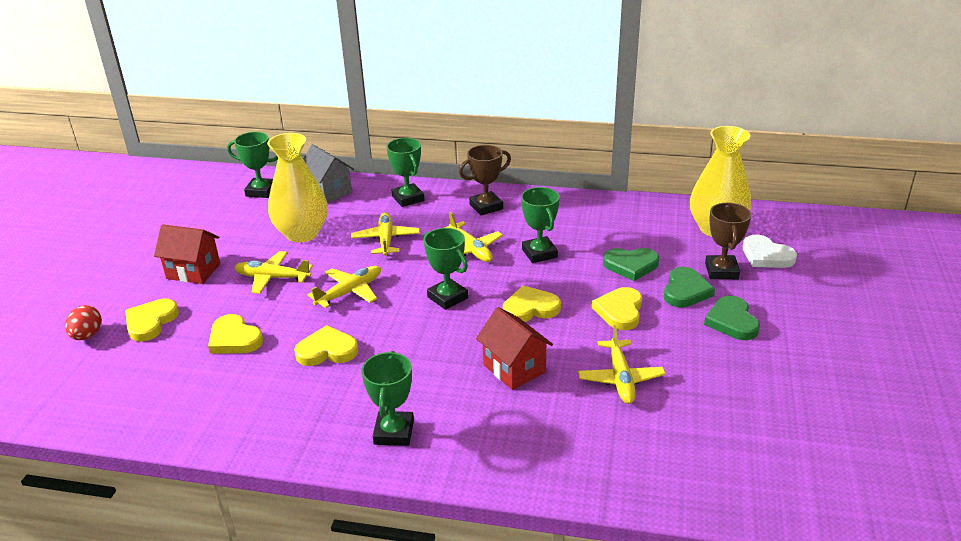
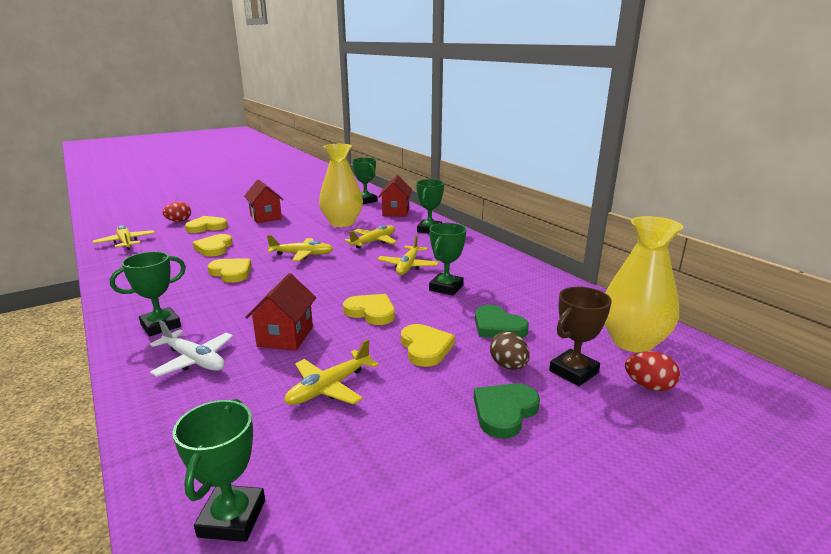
camera: 45 degrees right, 10 degrees down
(273, 278) = (286, 233): yellow plane -> yellow plane (126, 242)
(329, 192) = (396, 212): grey house -> red house
(447, 297) = (340, 281): green trophy -> green trophy (232, 518)
(486, 207) = (467, 251): brown trophy -> none
(492, 432) = (194, 360): none -> white plane
(620, 311) = (425, 348): yellow heart -> yellow heart turned 105 degrees clockwise
(685, 291) = (508, 366): green heart -> brown egg
(766, 256) = (648, 386): white heart -> red egg

